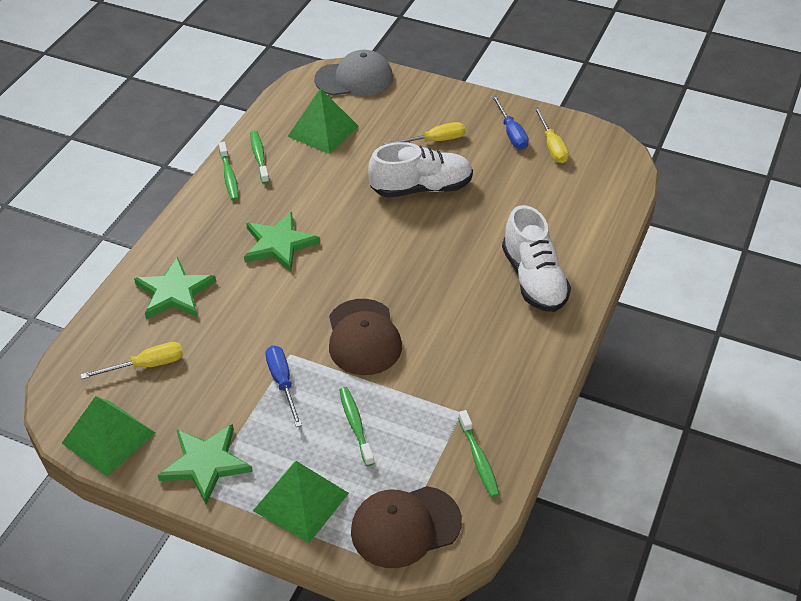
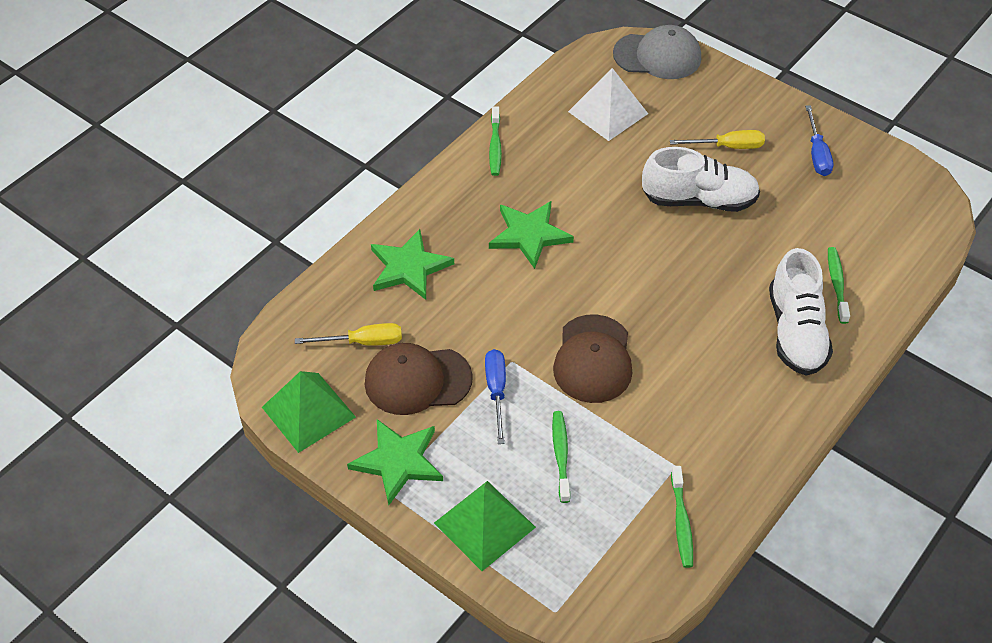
camera: 15 degrees right, 5 degrees up
(259, 157) = (532, 130): green toothbrush -> green toothbrush (837, 284)
(323, 131) = (608, 112): green pyramid -> white pyramid
(405, 526) = (585, 577): brown cap -> brown cap (417, 380)
(552, 146) = (859, 178): yellow screwdriver -> none

